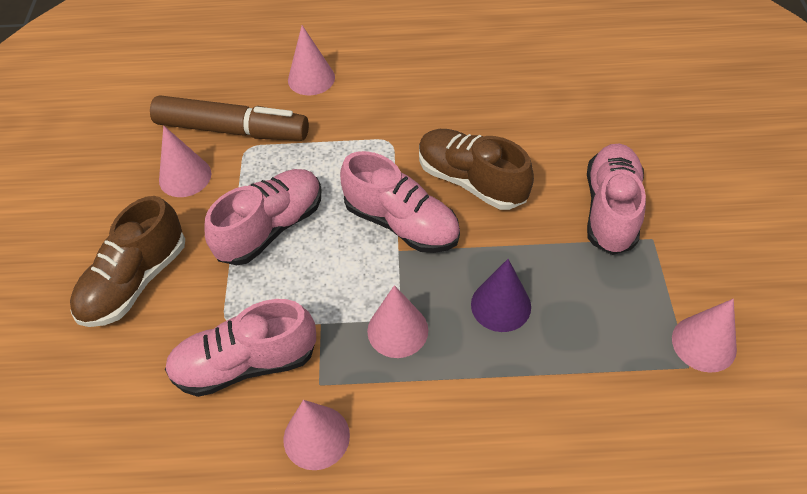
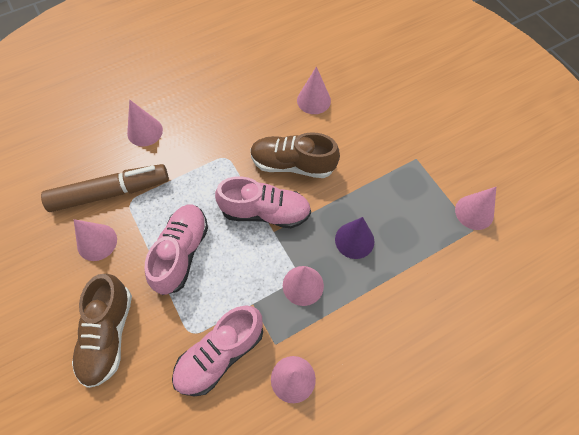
camera: 30 degrees left, 10 degrees up
(545, 115) = (313, 100): none -> pink cone
(610, 209) = (384, 149): pink shoe -> none

